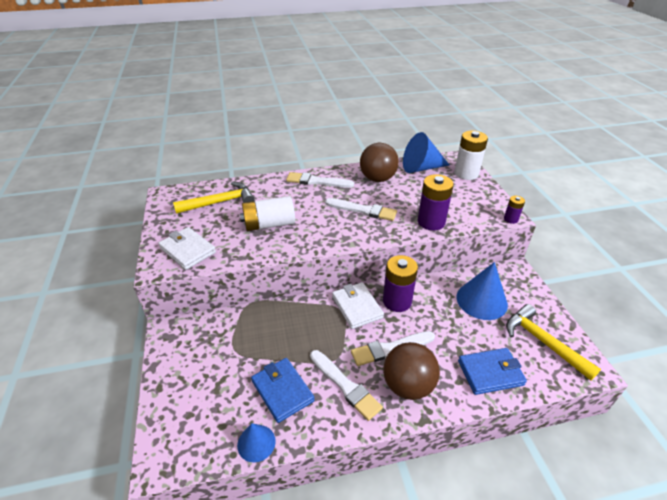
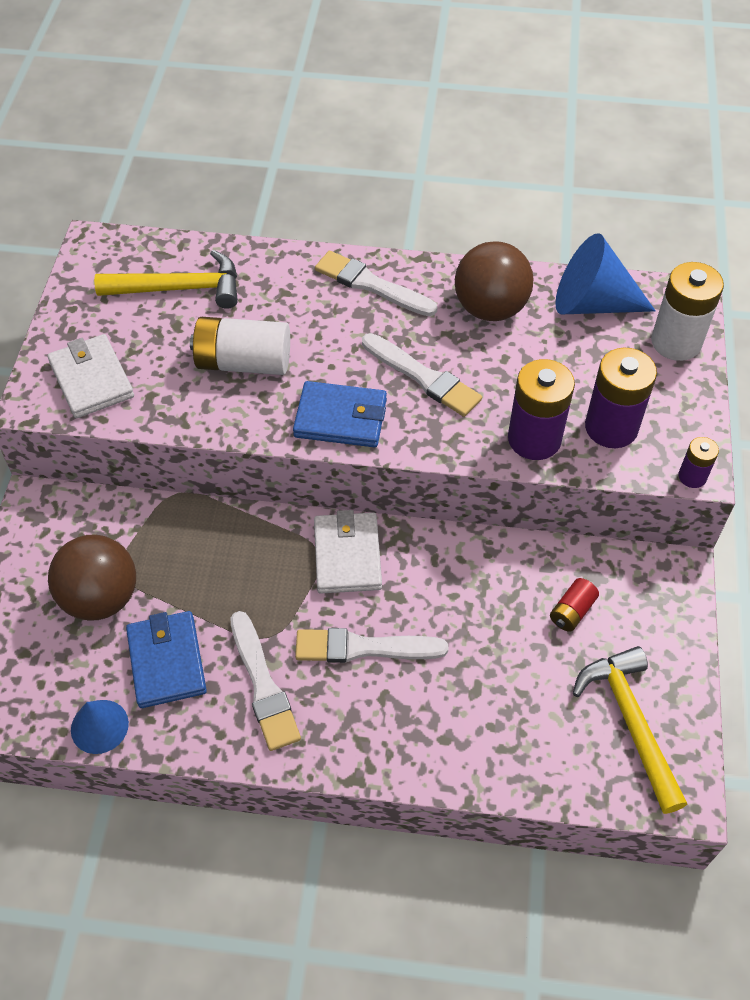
camera: 20 degrees right, 15 degrees up
(397, 301) = (421, 566): purple battery -> purple battery (611, 427)
(408, 385) = (359, 718): brown ball -> brown ball (101, 597)
(481, 300) = (572, 611): blue cone -> red battery
(490, 373) = (504, 743): blue wallet -> blue wallet (340, 418)

